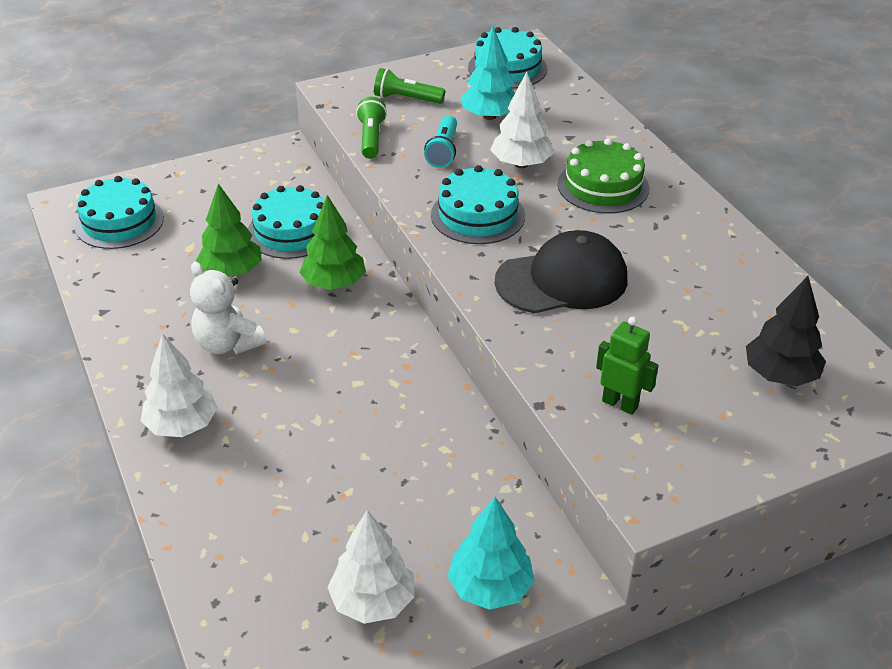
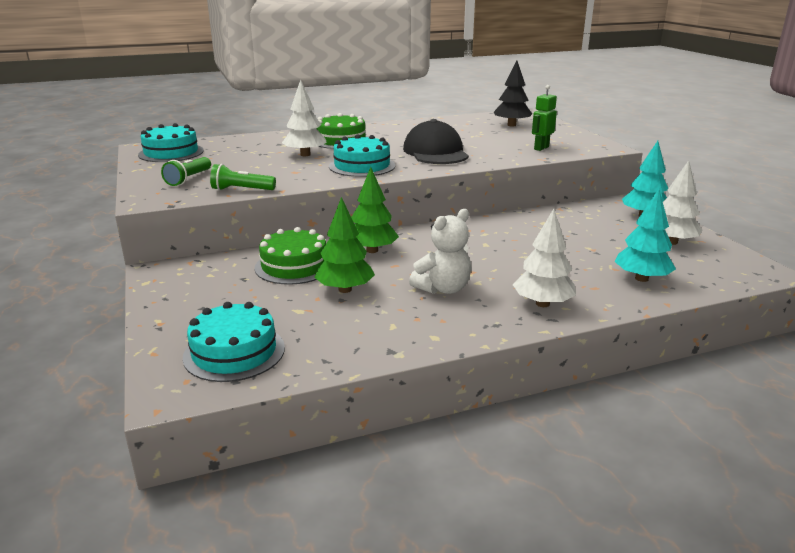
camera: 85 degrees left, 15 degrees down
(291, 231) = (294, 266): turquoise cake -> green cake
(443, 151) = (275, 171): turquoise flashlight -> none
(489, 116) = (236, 159): turquoise tree -> turquoise tree (641, 278)

